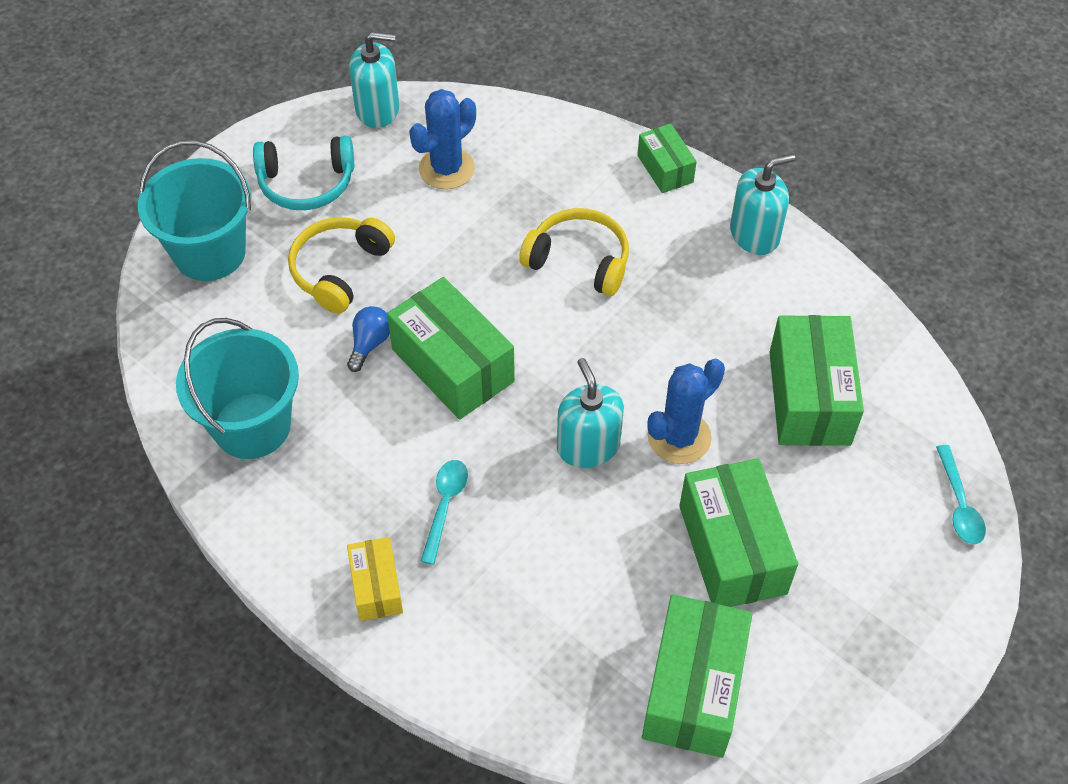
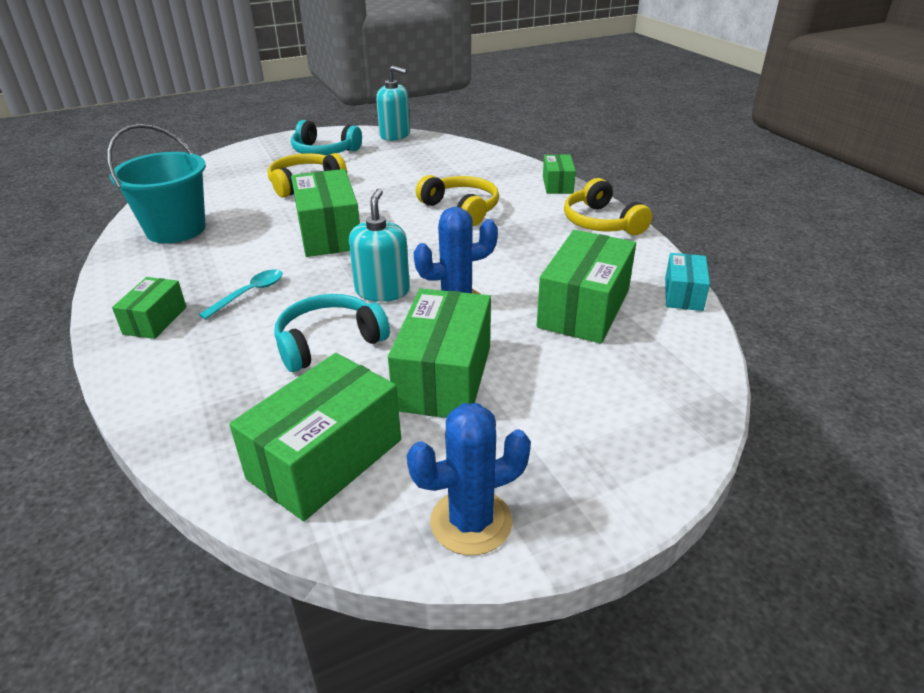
camera: 25 degrees right, 20 degrees down
(210, 252) = (240, 164): turquoise bucket -> none
(370, 344) = (287, 213): blue light bulb -> none
(376, 587) = (155, 320): yellow box -> green box
(446, 169) = (412, 160): blue cactus -> blue cactus (471, 522)
(588, 546) = (329, 342): none -> turquoise headphones
(754, 234) = (601, 222): turquoise soap dispenser -> yellow headphones
(894, 338) = (683, 294): none -> turquoise box
(959, 504) = (685, 409): turquoise spoon -> none

